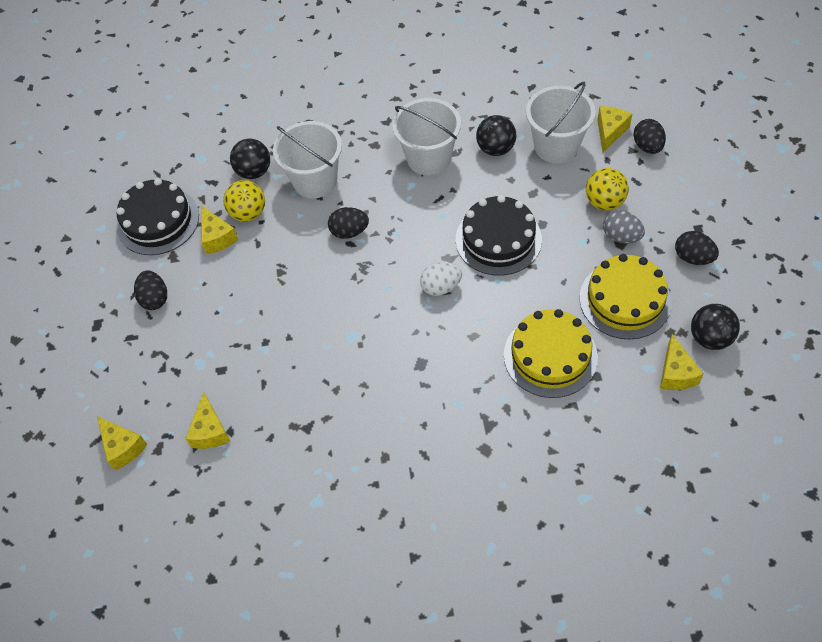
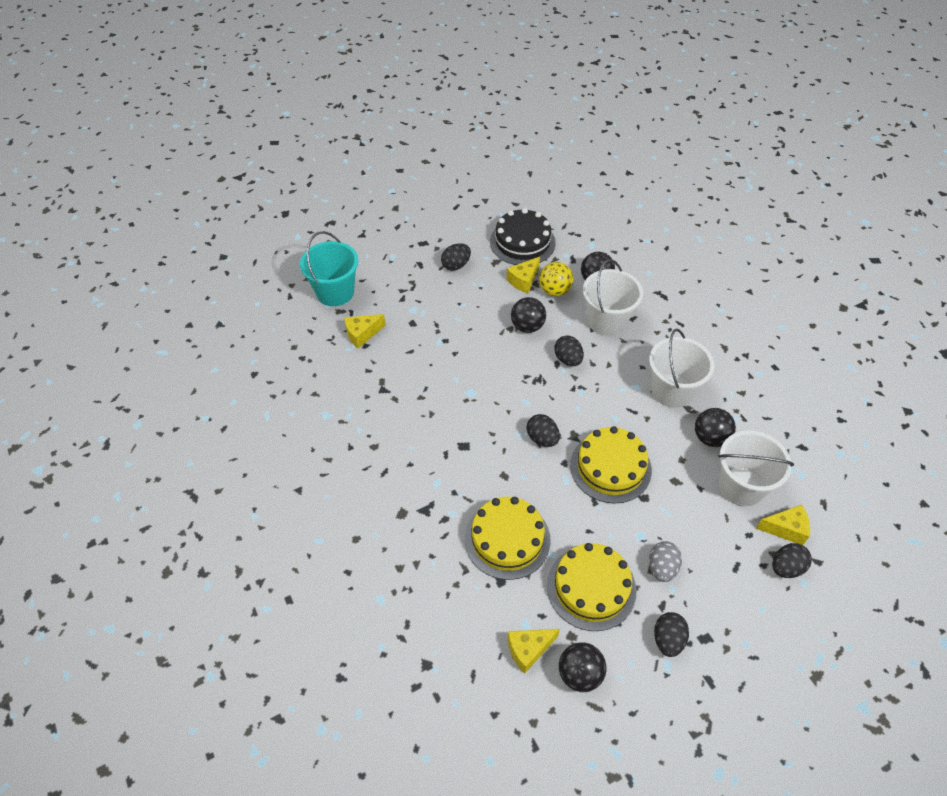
camera: 65 degrees right, 5 degrees down
(123, 447) = (335, 292): yellow cheese -> turquoise bucket
(286, 254) = (527, 326): none -> black ball
(441, 287) = (542, 438): white egg -> black egg
(498, 239) = (610, 467): black cake -> yellow cake
(604, 202) = (695, 544): yellow ball -> none

